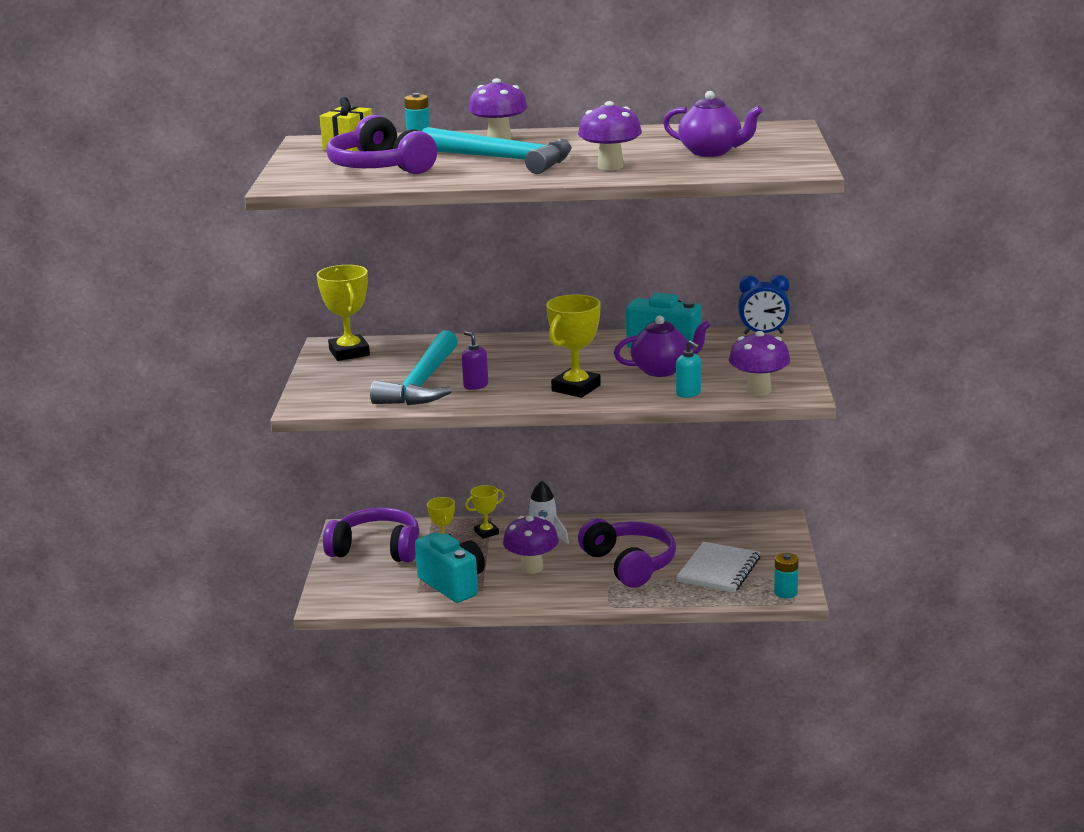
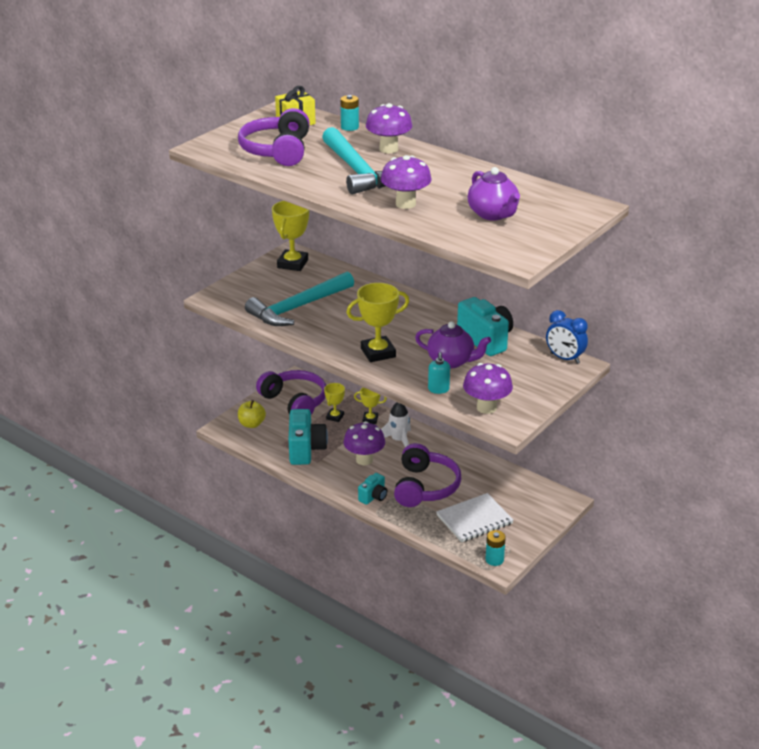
camera: 35 degrees right, 10 degrees up
(355, 587) = (252, 424): none -> yellow apple
(475, 386) = (324, 323): purple soap dispenser -> none
(589, 594) = (373, 497): none -> turquoise camera

